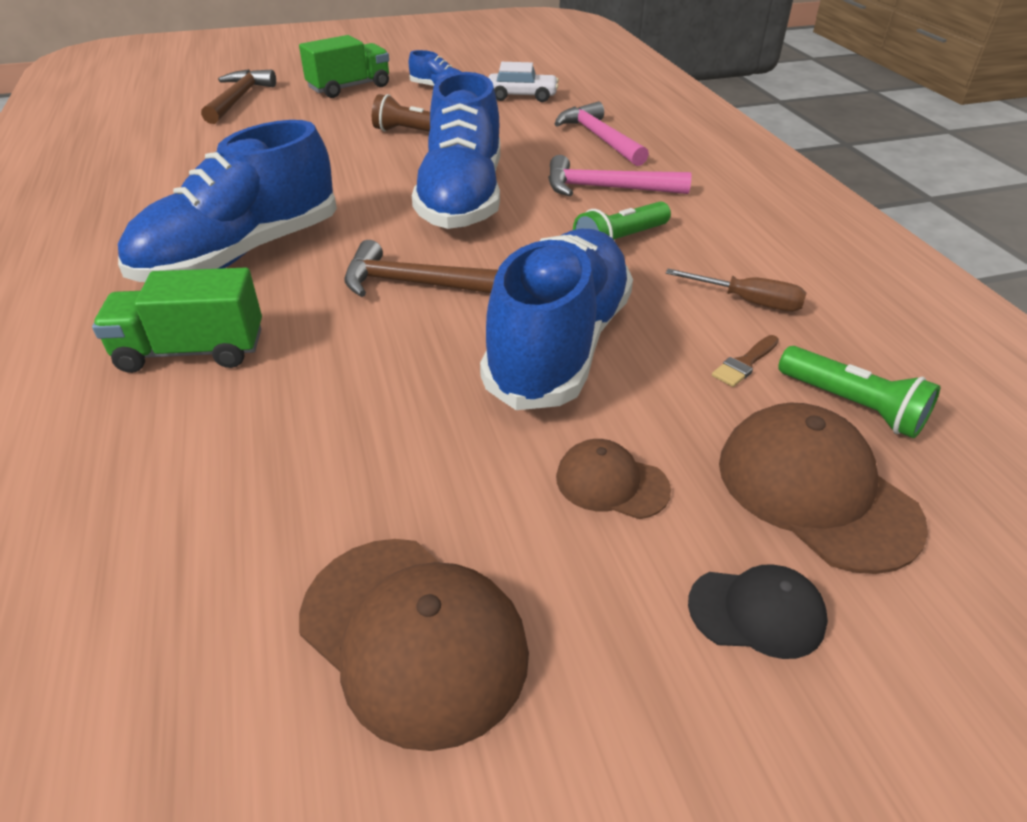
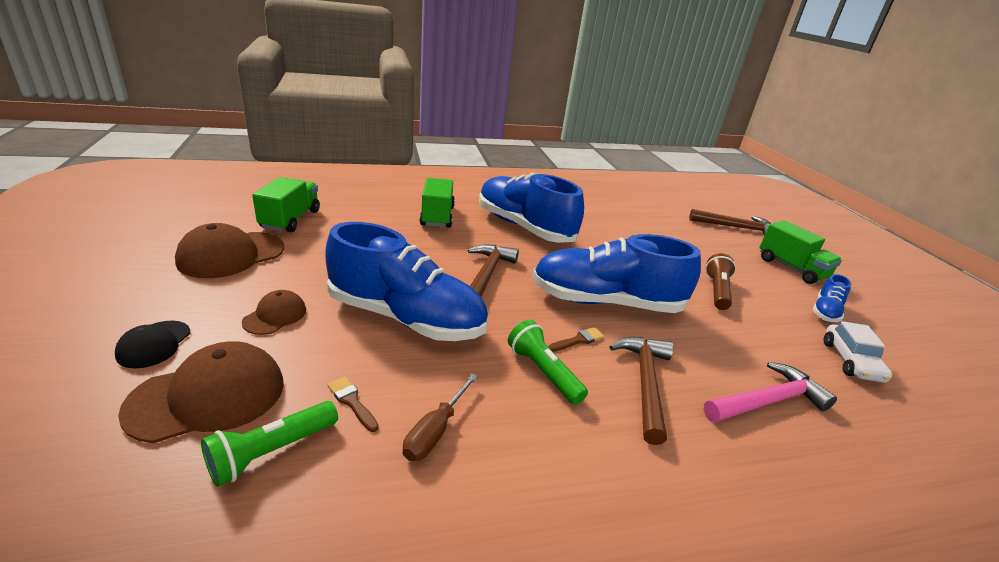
camera: 90 degrees right, 10 degrees down
(203, 587) = (290, 219): none -> green truck
(551, 219) = (578, 340): none -> brown brush
(606, 188) = (644, 383): pink hammer -> brown hammer

